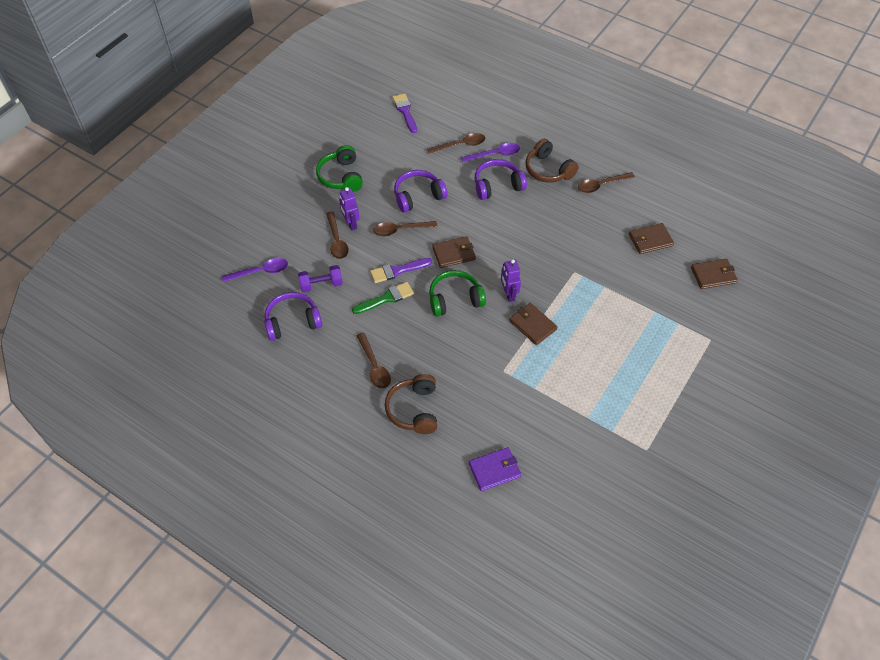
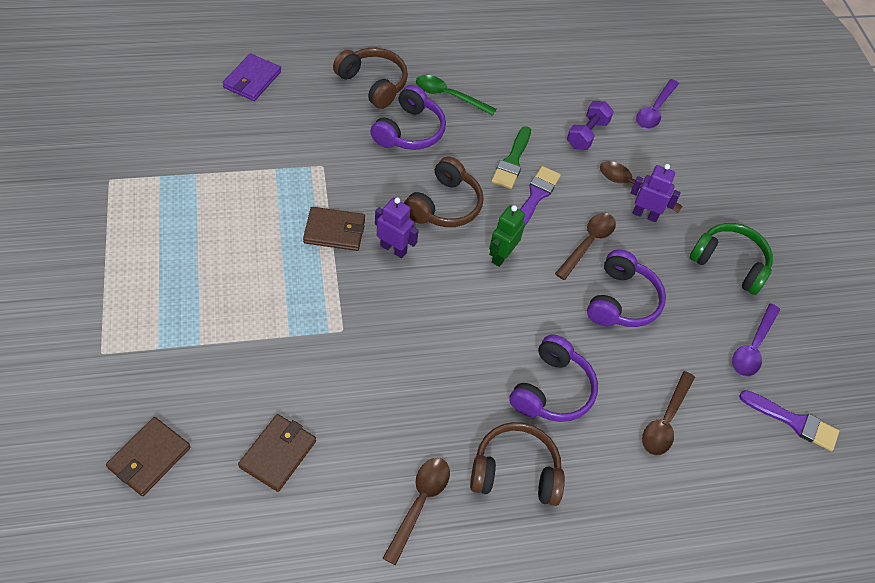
camera: 130 degrees right, 0 degrees up
(292, 321) = (566, 87): purple headphones -> purple headphones (409, 131)
(374, 366) = (449, 96): brown spoon -> green spoon
(454, 254) = (501, 256): brown wallet -> green robot
(455, 299) = (444, 205): green headphones -> brown headphones
(495, 154) = (608, 441): purple spoon -> purple spoon (753, 347)

